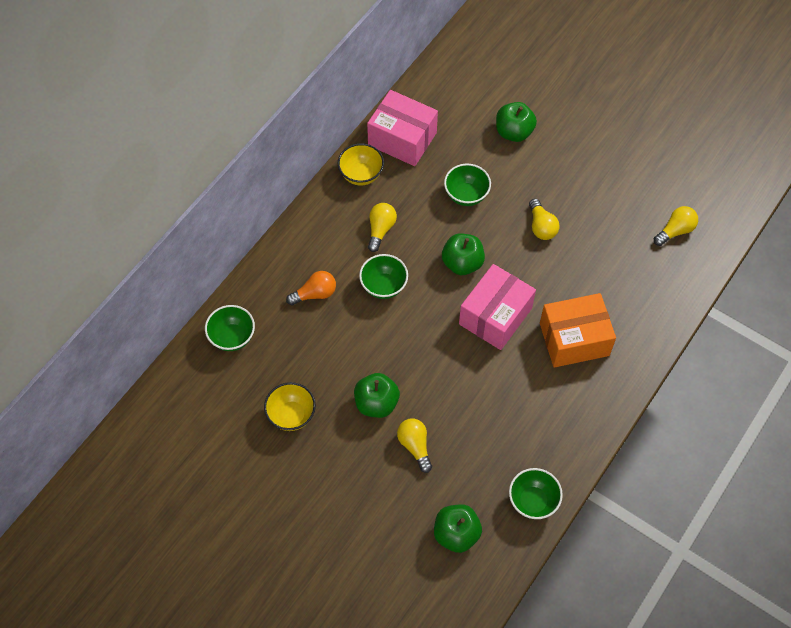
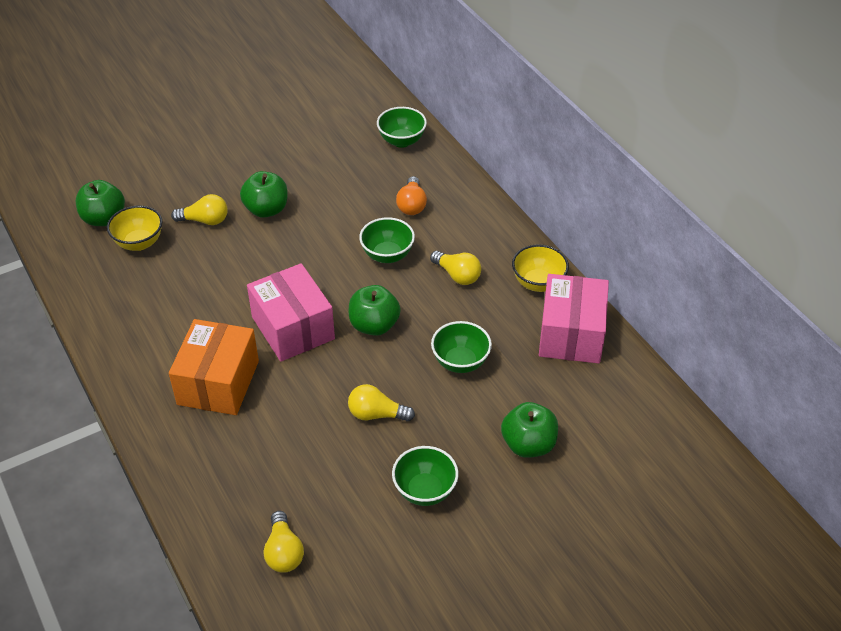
camera: 115 degrees right, 15 degrees down
(291, 415) = (297, 154): yellow bowl -> yellow bowl (139, 243)
(402, 139) = (571, 334): pink box -> pink box turned 45 degrees counterclockwise
(533, 501) = (85, 280): green bowl -> green bowl (425, 491)

